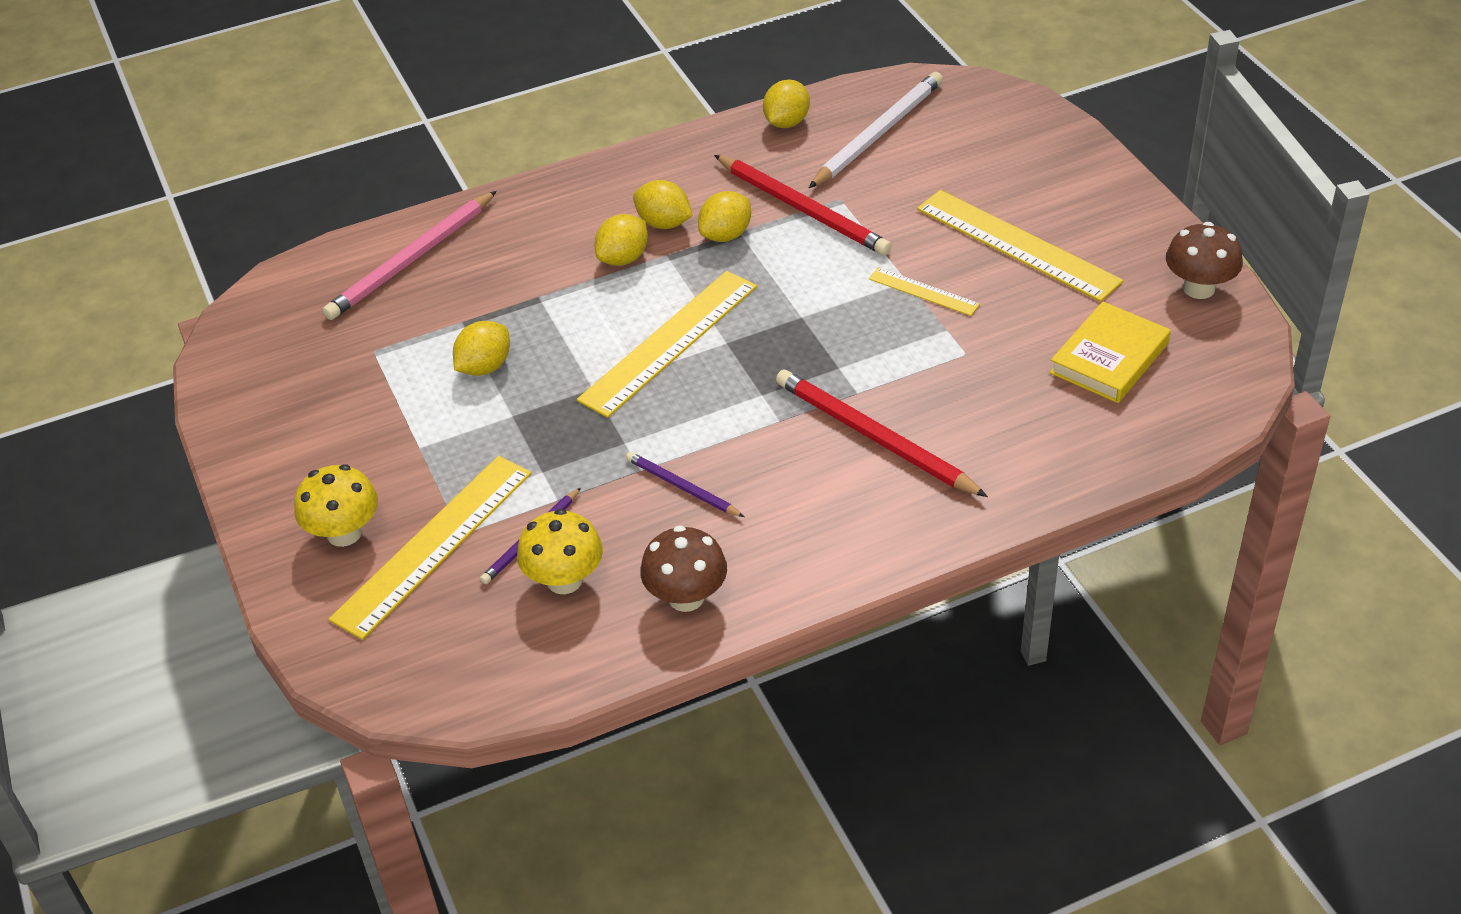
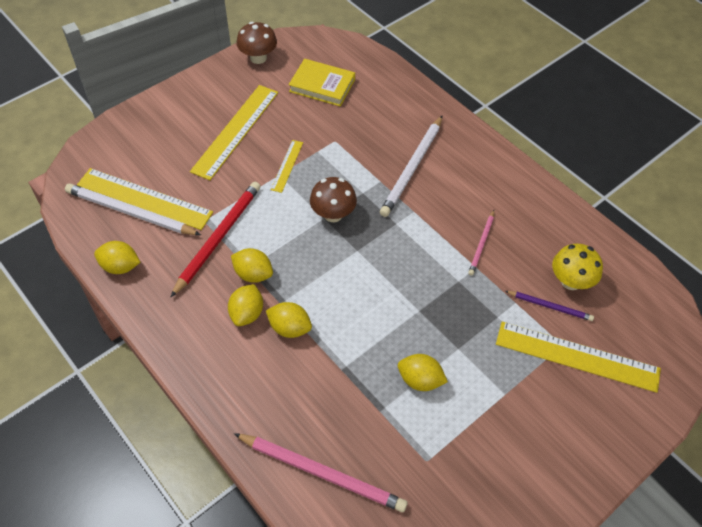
camera: 110 degrees left, 10 degrees up
(344, 533) = (591, 411): yellow mushroom -> none
(669, 342) = (365, 280): yellow ruler -> yellow ruler (144, 199)
(682, 487) = (481, 244): purple pencil -> pink pencil
(686, 597) = (556, 224): brown mushroom -> brown mushroom (333, 214)
(874, 437) = (412, 168): red pencil -> white pencil

